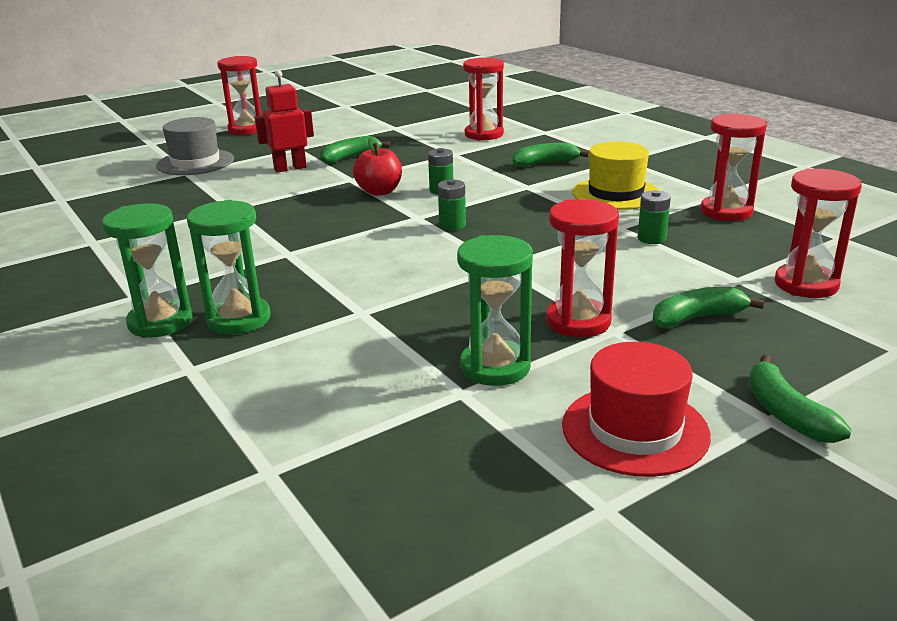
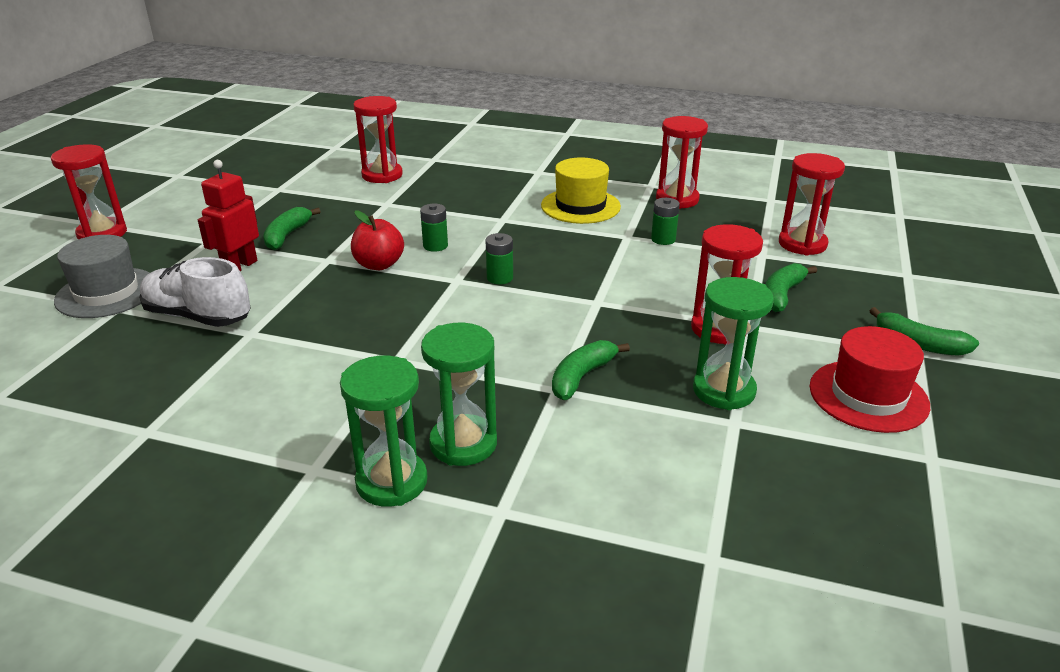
camera: 40 degrees left, 5 degrees up
(219, 190) = (198, 316): none -> white shoe
(545, 163) = (482, 192): green banana -> green banana (582, 377)

